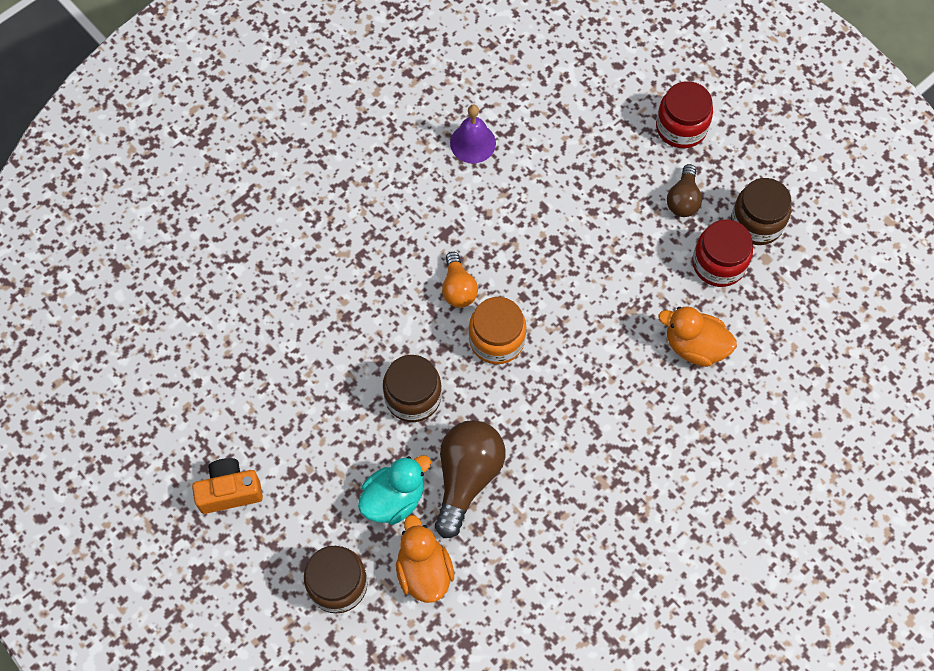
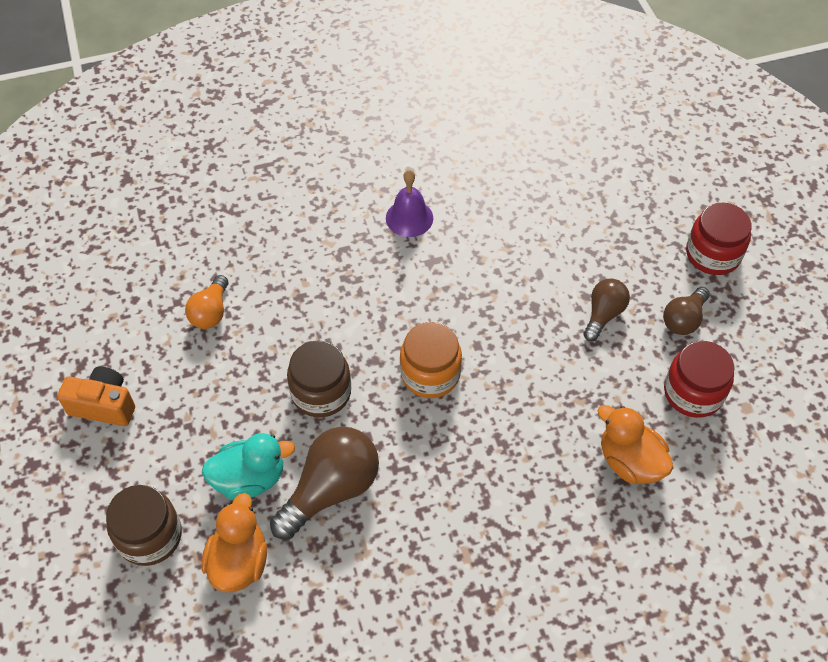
camera: 25 degrees right, 10 degrees down
(458, 288) = (418, 313): orange light bulb -> orange light bulb (211, 312)
(473, 143) = (500, 195): purple bell -> purple bell (409, 218)
(615, 223) = (603, 314): none -> brown light bulb
(756, 223) = (752, 370): brown jar -> none

